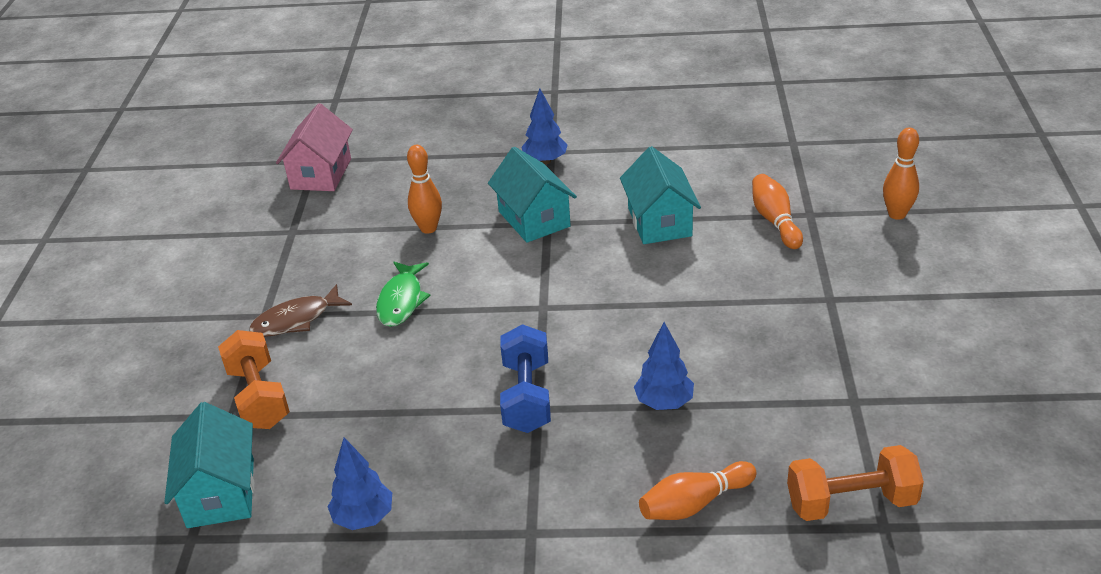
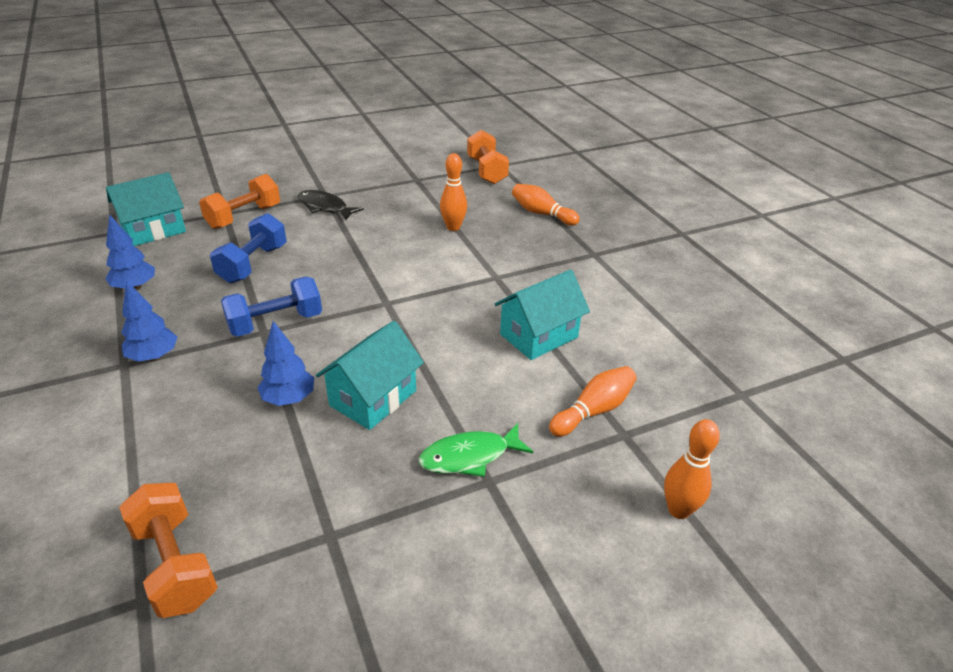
camera: 60 degrees right, 0 degrees up
(296, 320) = (325, 207): brown fish -> black fish
(321, 174) = (486, 171): pink house -> orange dumbbell
(387, 401) = (253, 264): none -> blue dumbbell
(401, 301) = (363, 239): green fish -> green fish (470, 457)
(534, 219) = (496, 269): turquoise house -> turquoise house (373, 398)
(545, 161) = (579, 254): blue tree -> blue tree (154, 357)
(694, 503) = (163, 448): orange bowling pin -> orange bowling pin (542, 213)

